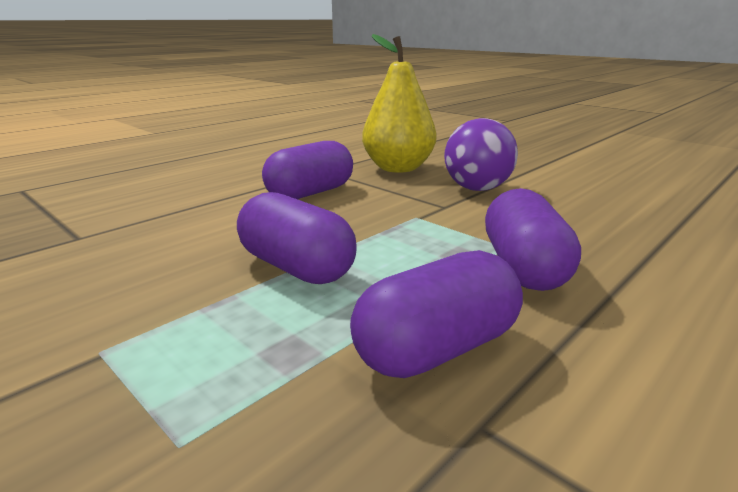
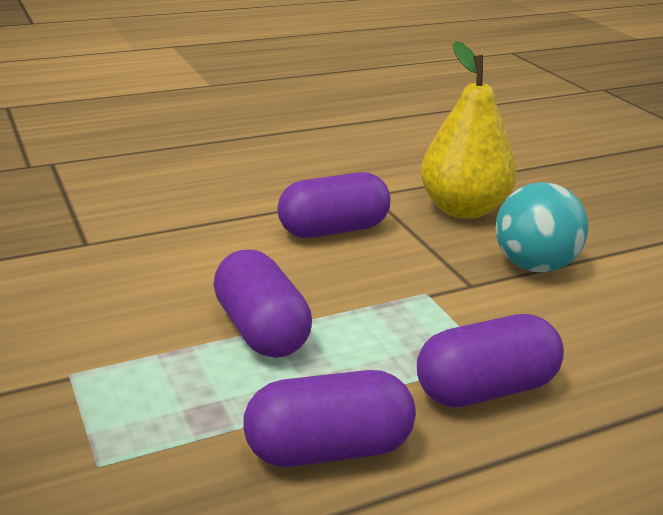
camera: 20 degrees right, 5 degrees up
(477, 189) = (534, 265): purple ball -> turquoise ball
(523, 267) = (485, 389): purple capsule -> purple capsule turned 45 degrees clockwise

